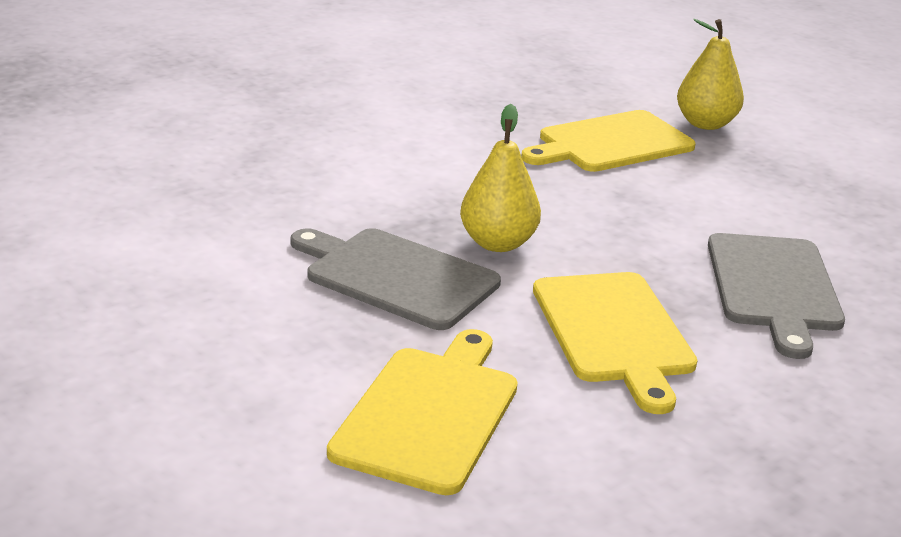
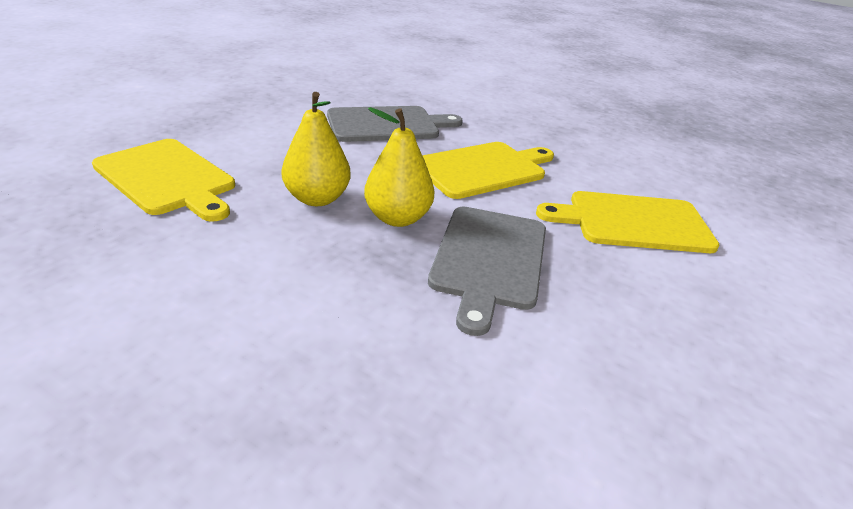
camera: 110 degrees left, 5 degrees up
(705, 124) = (113, 139): yellow pear -> yellow pear (317, 199)

